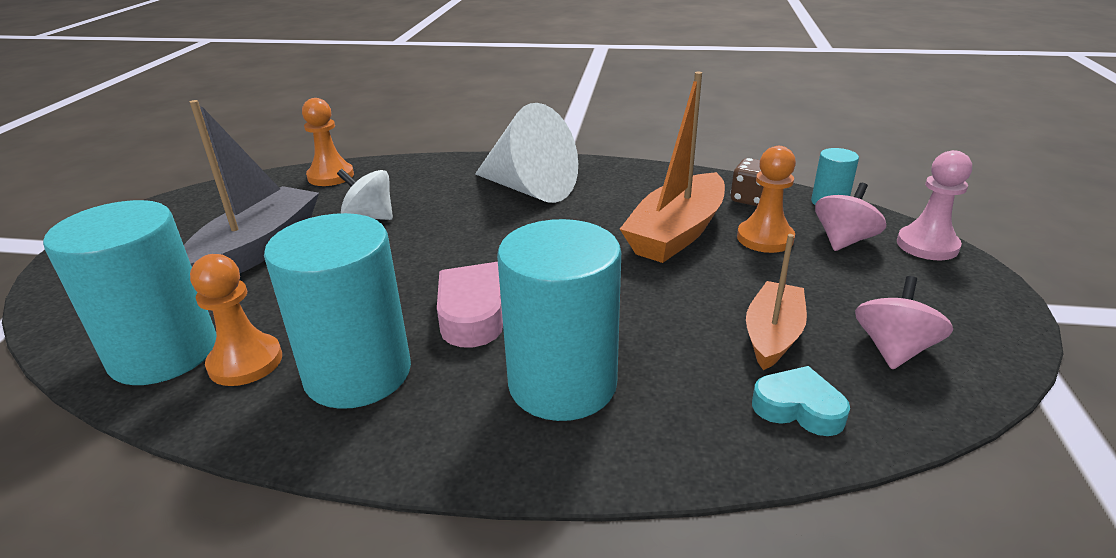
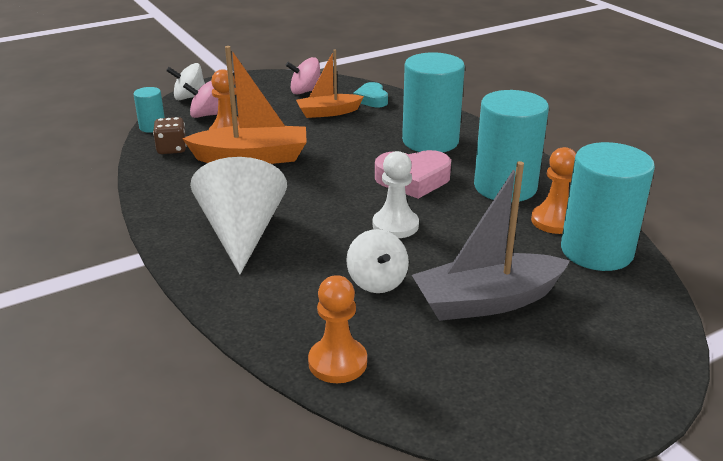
camera: 130 degrees left, 0 degrees up
(421, 258) = (395, 225): none -> white pawn
(927, 245) = (189, 97): pink pawn -> white spinning top

